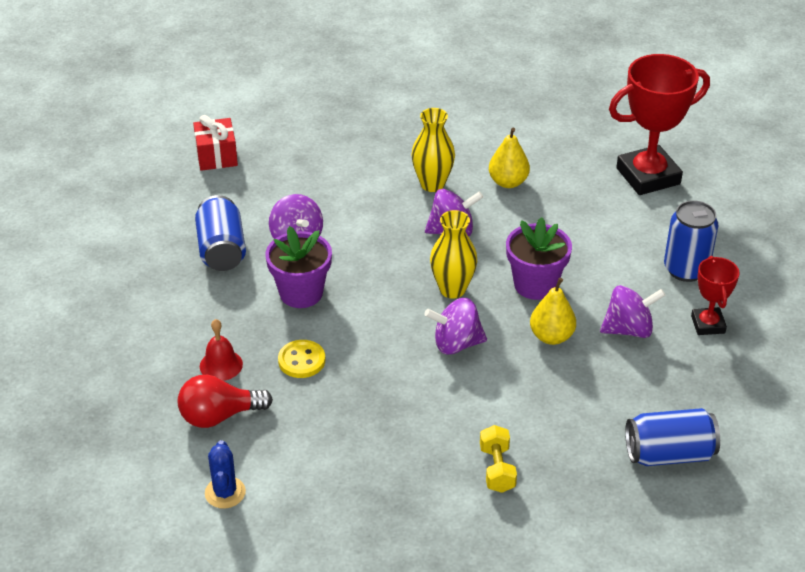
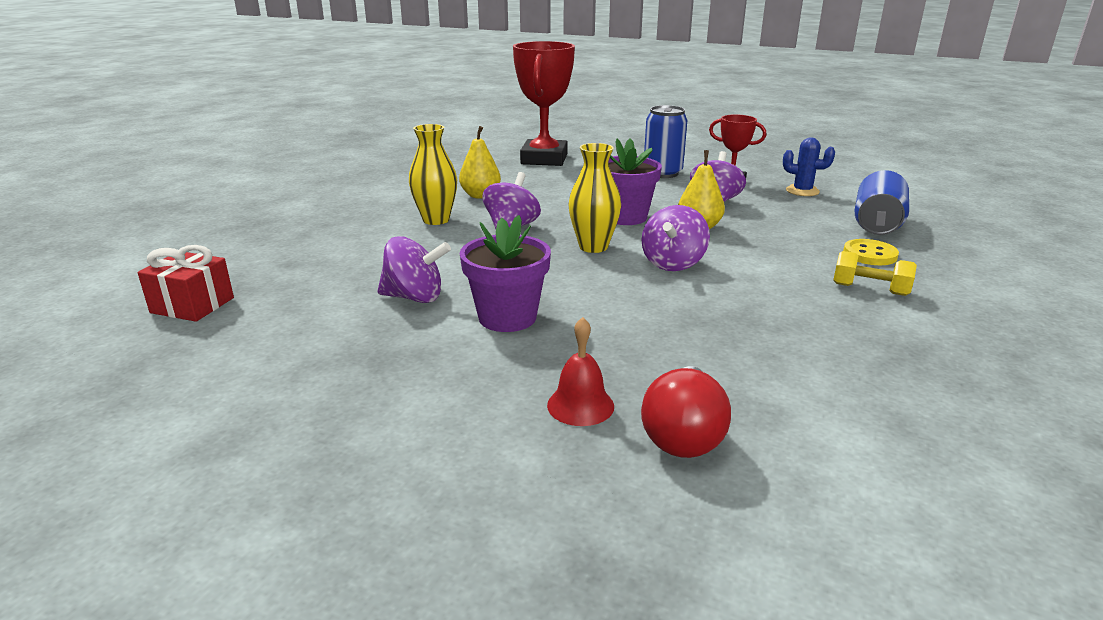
camera: 60 degrees left, 15 degrees down
(221, 250) = (362, 346): blue can -> none
(225, 493) = (851, 473): blue cactus -> blue cactus (802, 191)
(301, 360) = (624, 347): yellow button -> yellow button (869, 254)

